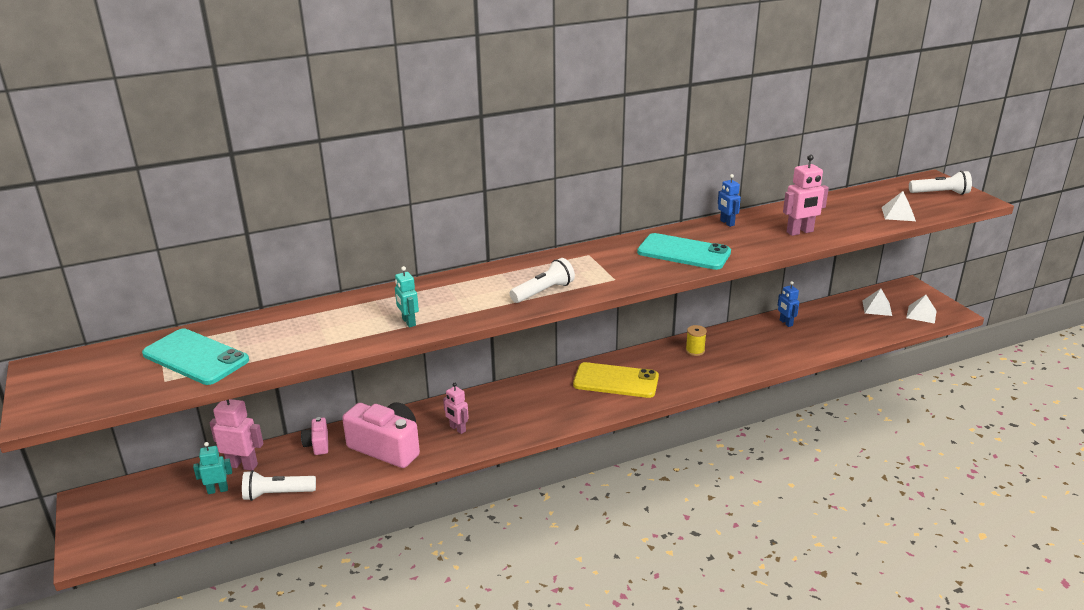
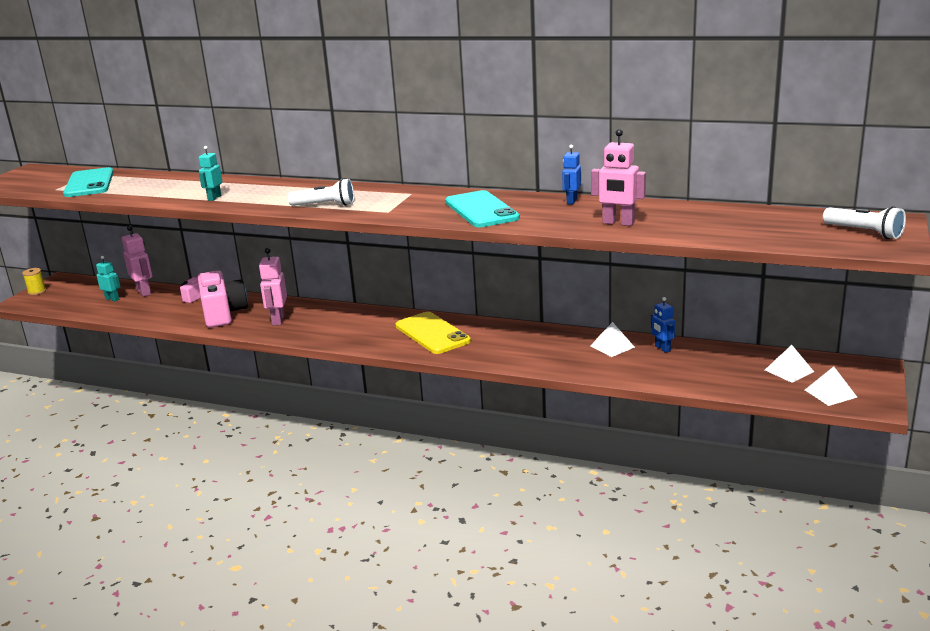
camera: 45 degrees right, 5 degrees down
(277, 494) = (131, 313): white flashlight -> none
(457, 429) = (278, 320): pink robot -> pink robot, size x1.53
(695, 351) = (535, 338): yellow spool -> yellow spool (37, 291)
(786, 323) = (662, 348): blue robot -> blue robot turned 45 degrees counterclockwise
(898, 214) = (760, 235): white pyramid -> white pyramid (612, 346)

